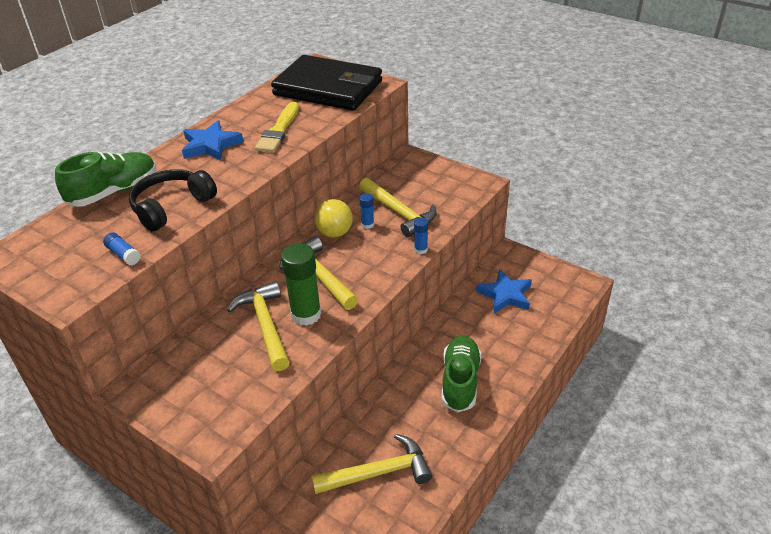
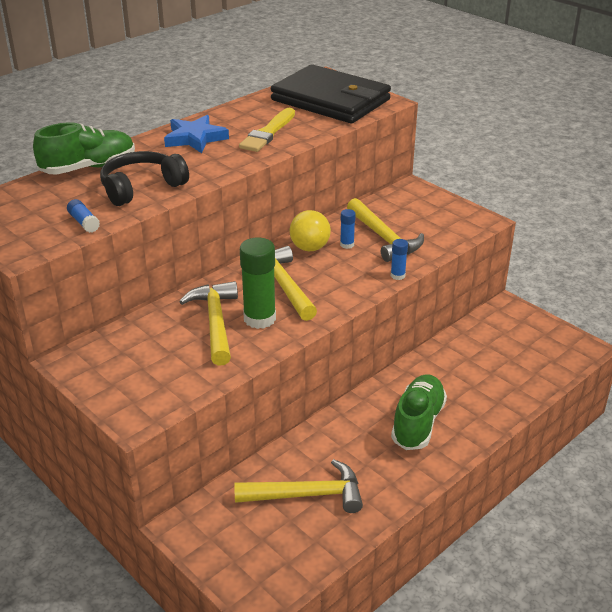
camera: 10 degrees right, 5 degrees down
(505, 295) = (491, 347): blue star -> none

